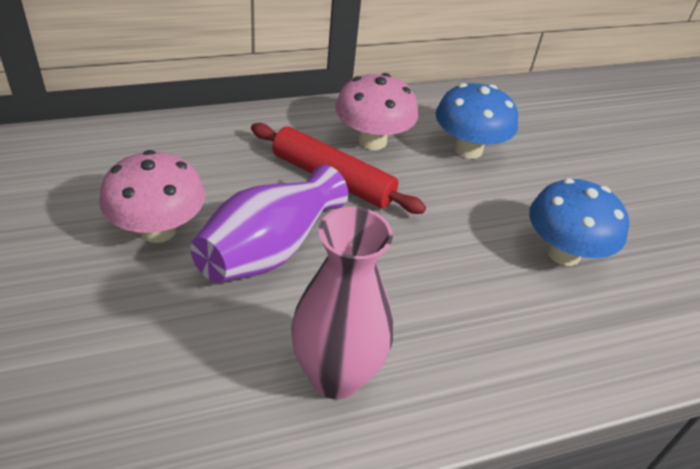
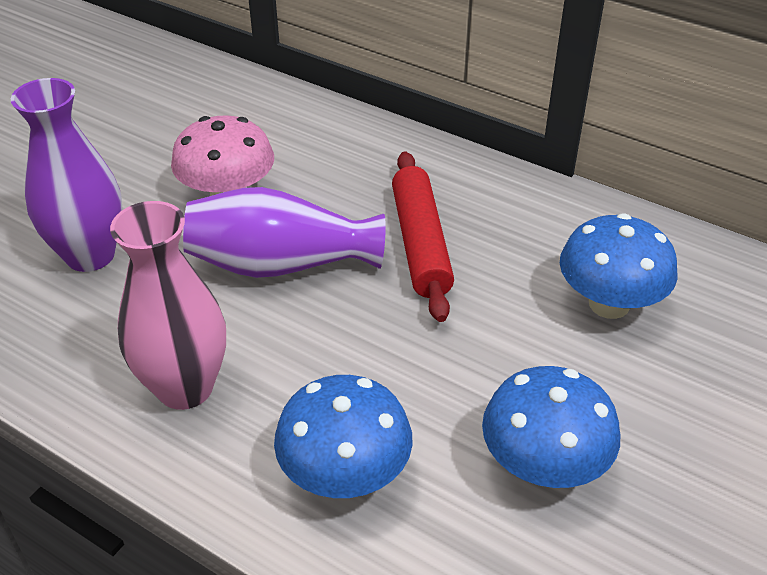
camera: 55 degrees right, 0 degrees up
(110, 348) = (90, 255): none -> purple vase
(372, 141) = (514, 234): pink mushroom -> none
(498, 341) = (345, 475): none -> blue mushroom

